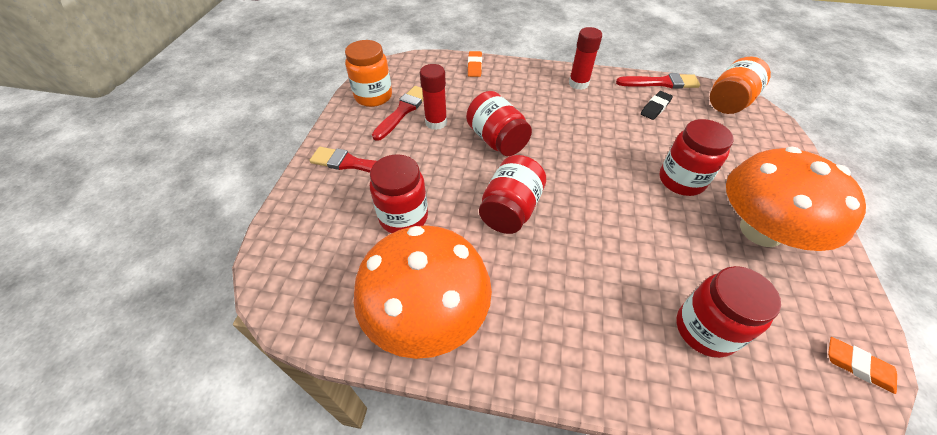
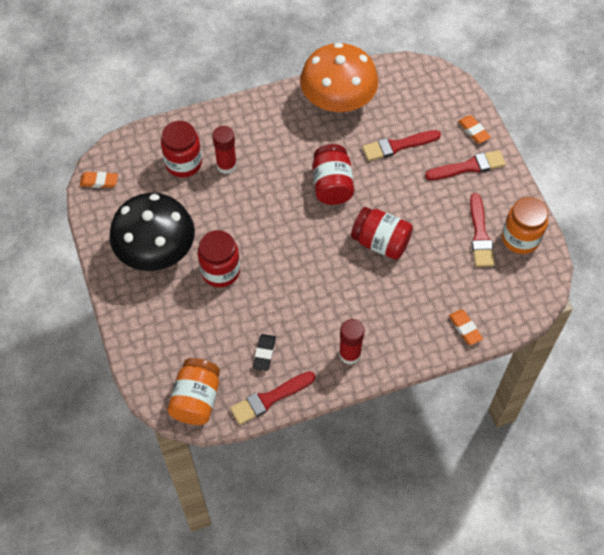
camera: 150 degrees right, 10 degrees up
(309, 194) = (473, 131): none -> orange eraser
(403, 217) = (397, 146): red jar -> red brush
(436, 122) = (442, 236): red glue stick -> red glue stick (226, 165)
(761, 230) = (156, 251): orange mushroom -> black mushroom

